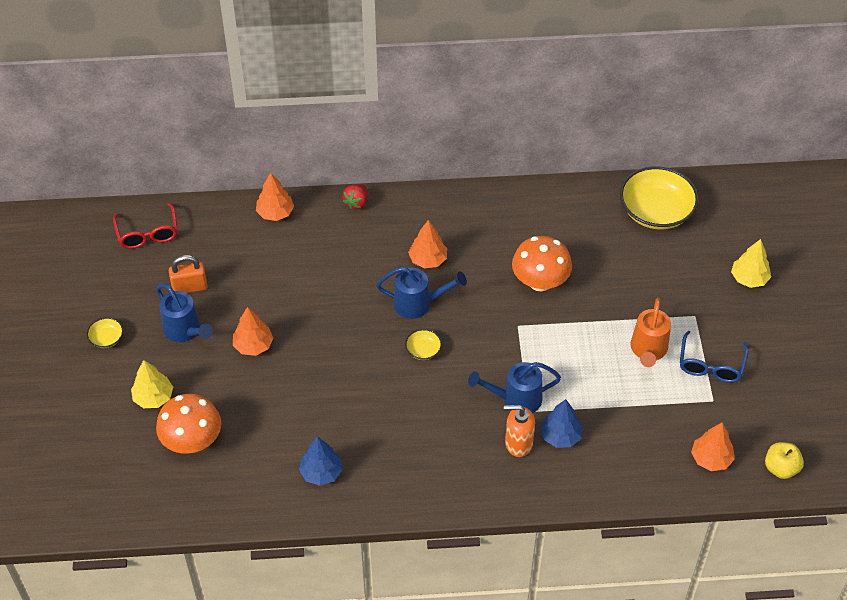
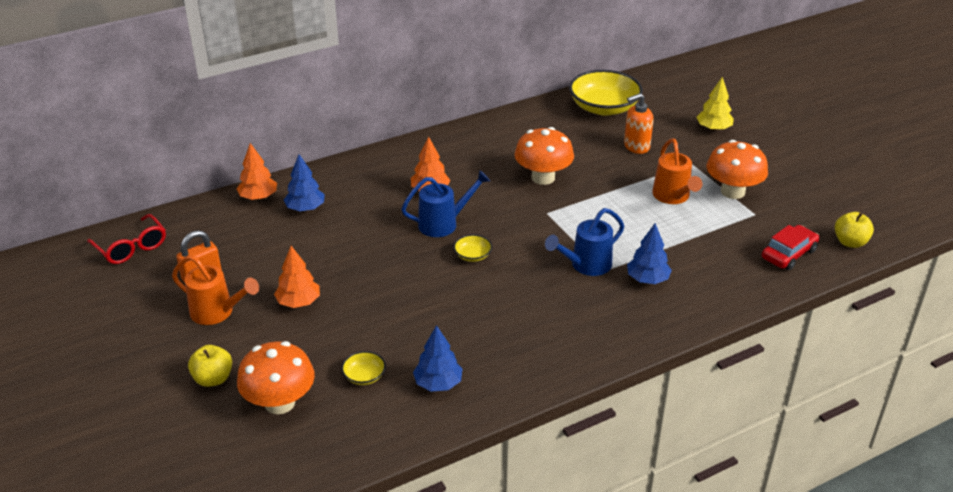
camera: 25 degrees left, 15 degrees down
(106, 338) = (130, 345): yellow bowl -> yellow bowl (364, 376)
(153, 397) = (213, 379): yellow tree -> yellow apple
(185, 331) = (217, 312): blue watering can -> orange watering can
(308, 241) = (305, 208): none -> blue tree
(356, 203) = (334, 169): red strawberry -> none
(518, 443) = (614, 297): orange soap dispenser -> orange soap dispenser (636, 146)
(711, 365) = (732, 191): blue glasses -> orange mushroom
(711, 459) = (788, 254): orange tree -> red car

